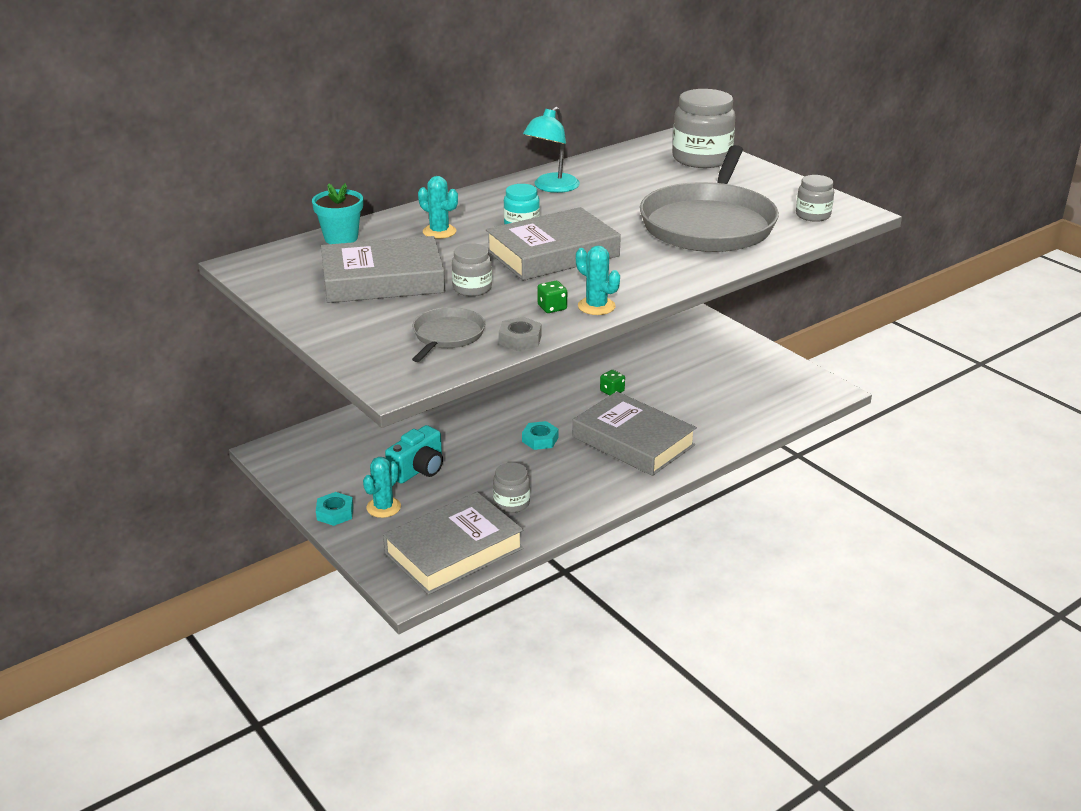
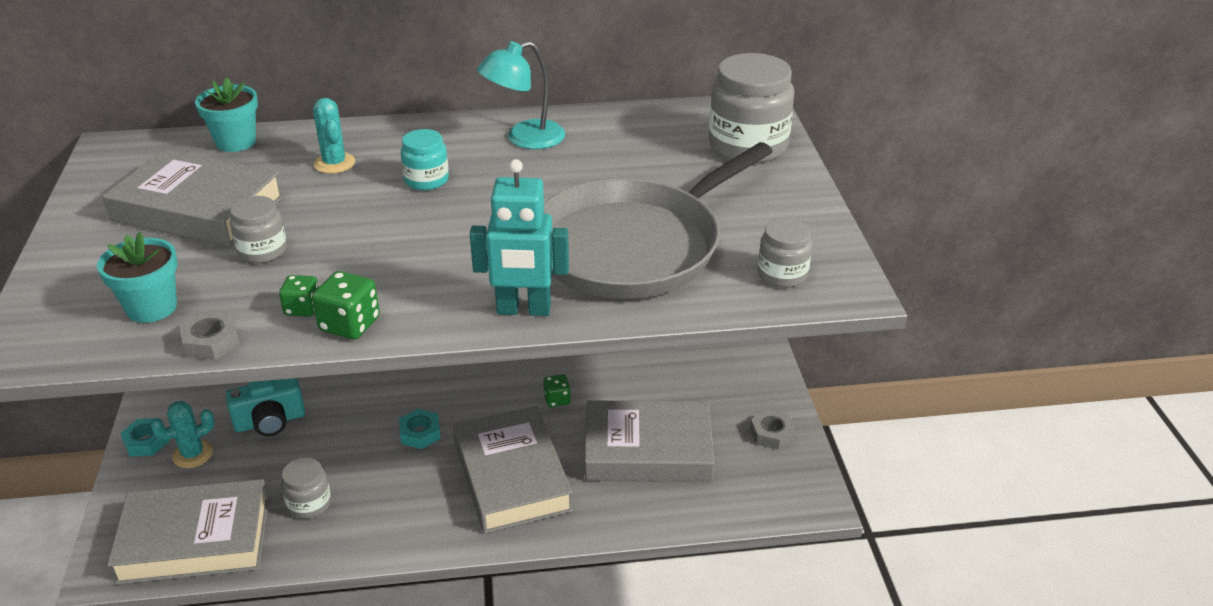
camera: 30 degrees right, 5 degrees up
(447, 336) = (152, 307): grey pan -> turquoise flower pot
(552, 253) = (405, 230): grey book -> grey book (648, 450)
(596, 306) = (350, 324): turquoise cactus -> green dice
(692, 270) = (523, 310): none -> turquoise robot
(770, 365) = (771, 434): none -> grey nut

